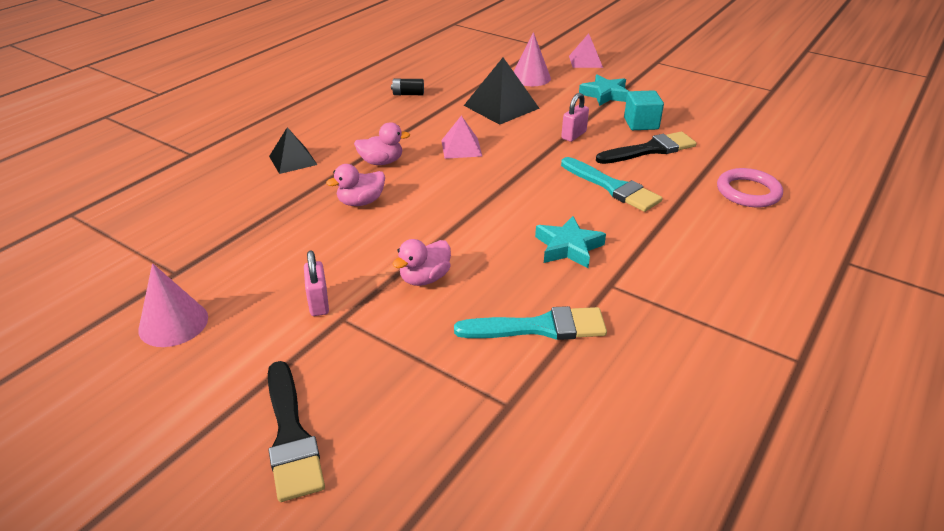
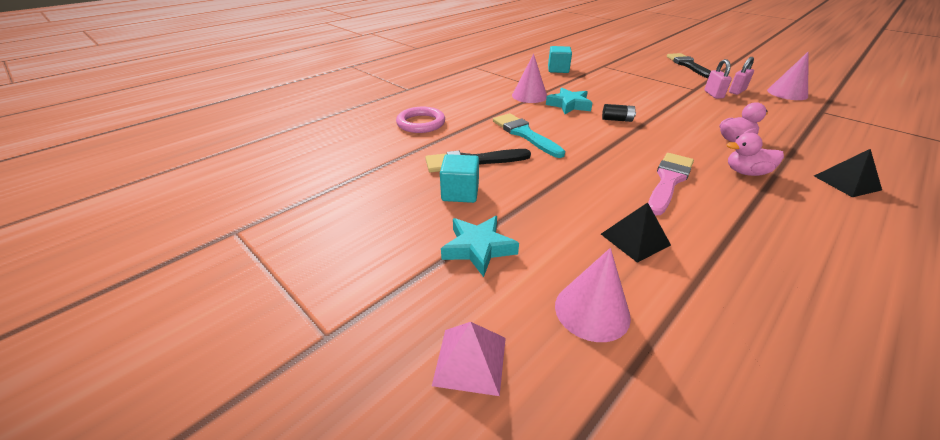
camera: 170 degrees left, 0 degrees up
(408, 94) = (800, 286): black battery -> black battery (617, 120)
(425, 278) = (657, 99): pink duck -> none
(461, 148) = (668, 181): pink pyramid -> pink brush
(501, 107) = (635, 239): black pyramid -> black pyramid, size x0.63
(539, 327) = (589, 80): turquoise brush -> none
(573, 135) = (544, 185): pink padlock -> pink padlock (737, 91)
(611, 370) = (558, 69): none -> turquoise cube
(637, 264) = (529, 96): none -> pink cone

